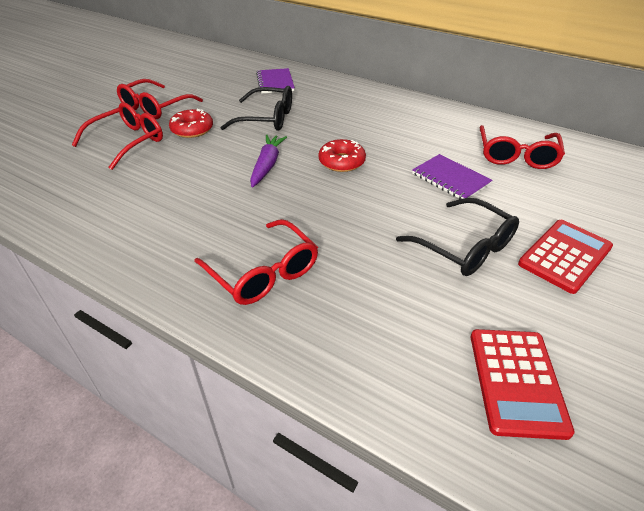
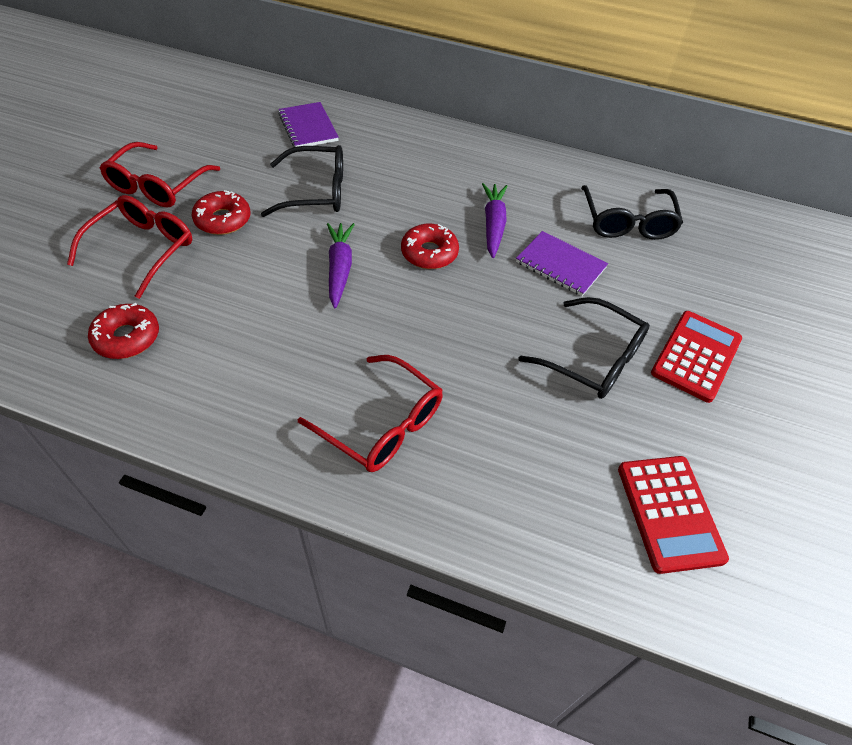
camera: 15 degrees left, 10 degrees up
(91, 192) = (127, 338): none -> red donut
(399, 148) = (493, 225): none -> purple carrot
(516, 156) = (627, 222): red glasses -> black glasses

